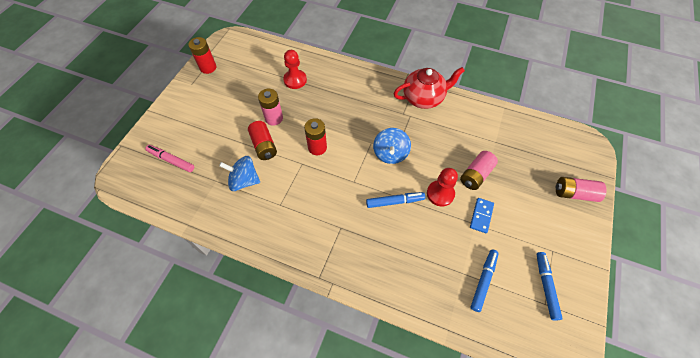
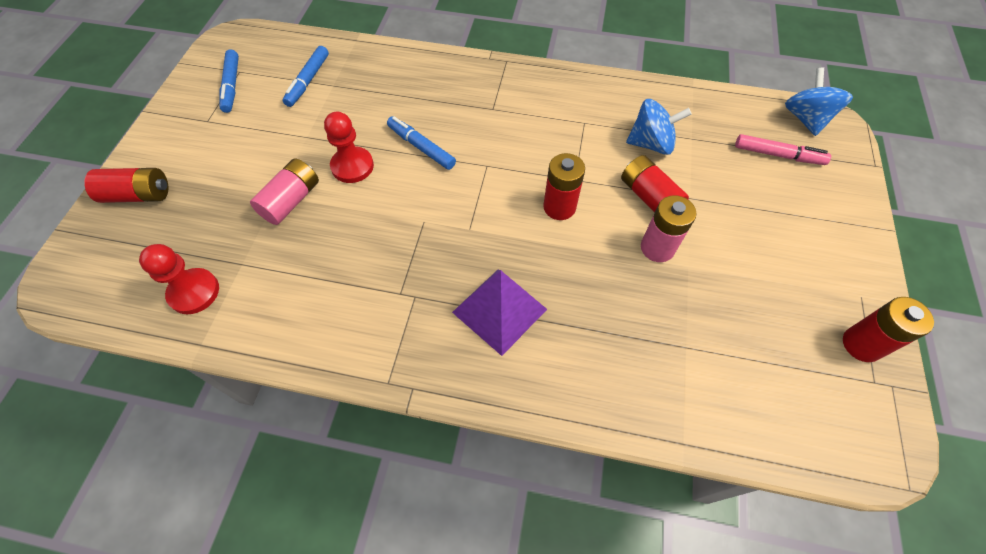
camera: 170 degrees right, 0 degrees up
(295, 80) = (657, 342): red pawn -> red pawn (194, 292)
(362, 102) = (499, 310): none -> purple pyramid
(390, 154) = (433, 214): blue spinning top -> blue spinning top (805, 119)
(395, 201) = (421, 147): blue marker -> blue marker turned 60 degrees clockwise
(423, 98) = (372, 340): red teapot -> none
(481, 216) = (295, 146): blue domino -> none
(574, 193) = (138, 195): pink battery -> red battery

